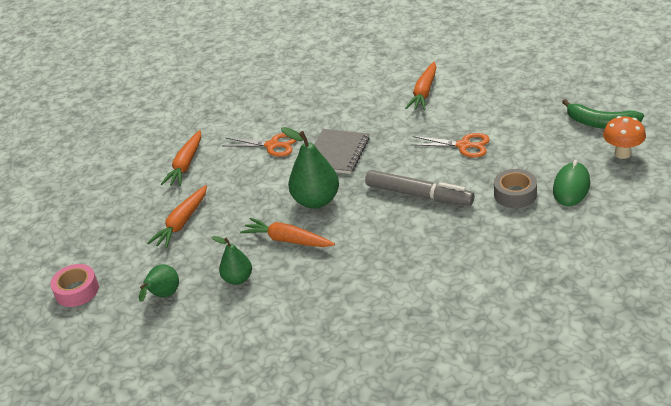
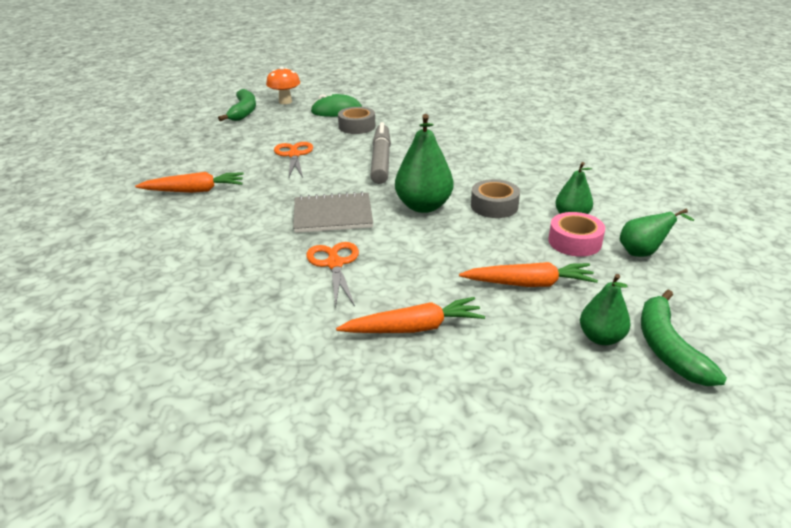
camera: 120 degrees left, 5 degrees down
(77, 291) = (717, 323): pink tape -> pink tape (574, 242)
(82, 257) = (668, 348): none -> green banana
(114, 233) = (601, 338): none -> green pear
(288, 240) = (494, 206): orange carrot -> grey tape

